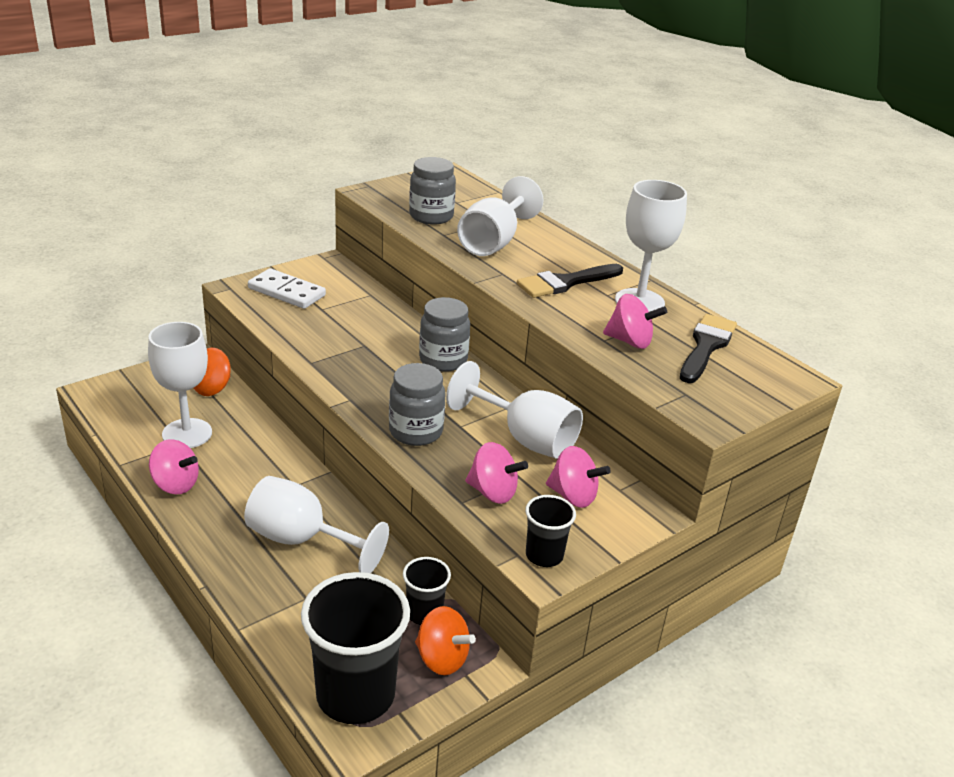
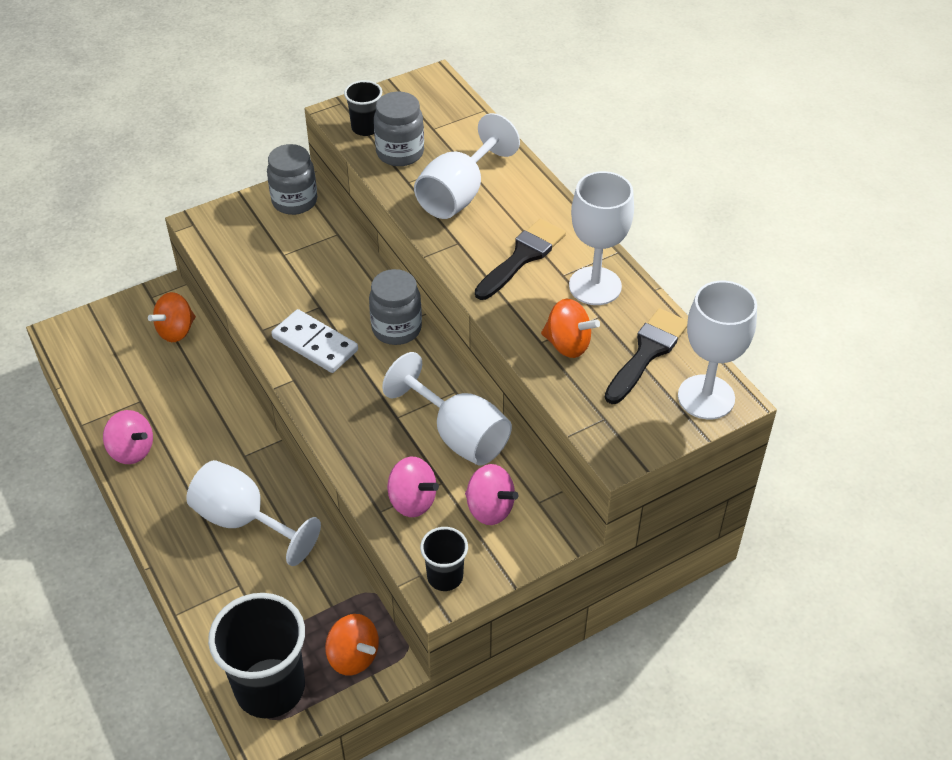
camera: 10 degrees right, 15 degrees up
(187, 433) = (147, 389): white goblet -> white goblet (706, 397)
(286, 292) = (250, 230): white domino -> white domino (315, 344)
(415, 432) = (351, 423): grey jar -> grey jar (294, 201)
(424, 613) = (345, 607): black cup -> black cup (366, 128)
(565, 282) = (522, 257): black brush -> black brush turned 150 degrees clockwise
(630, 341) = (568, 344): pink spinning top -> orange spinning top

